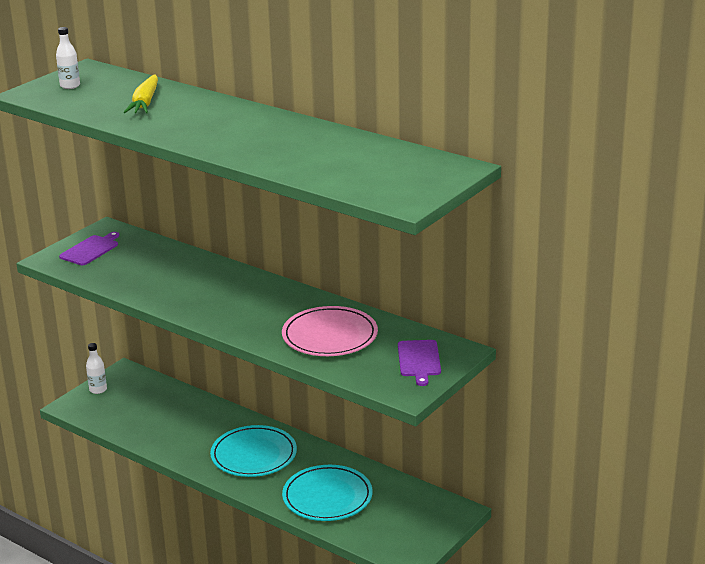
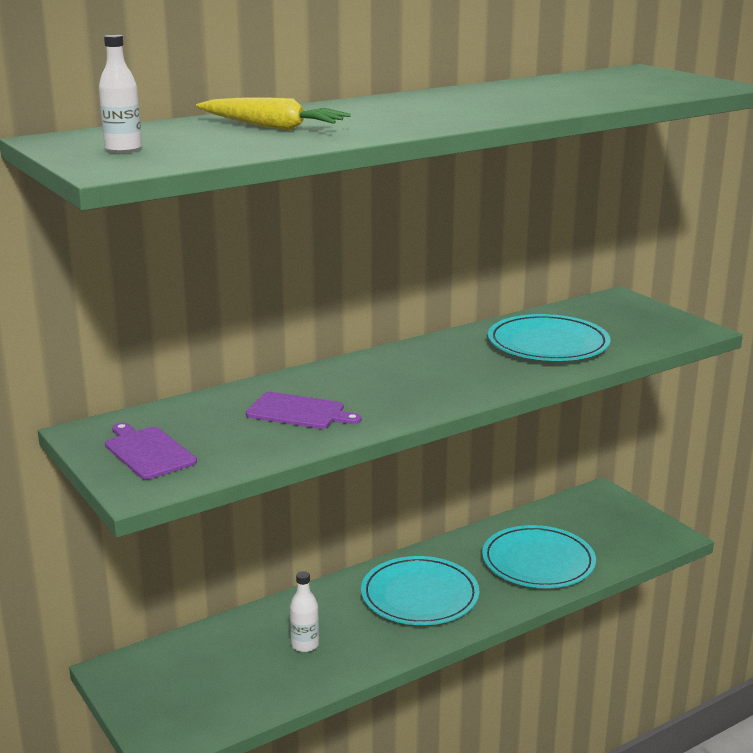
camera: 70 degrees left, 5 degrees down
(98, 390) = (142, 705): white bottle -> white bottle (305, 645)
(330, 336) = (548, 344): pink plate -> turquoise plate
(419, 360) = (629, 315): purple cutting board -> purple cutting board (299, 412)

